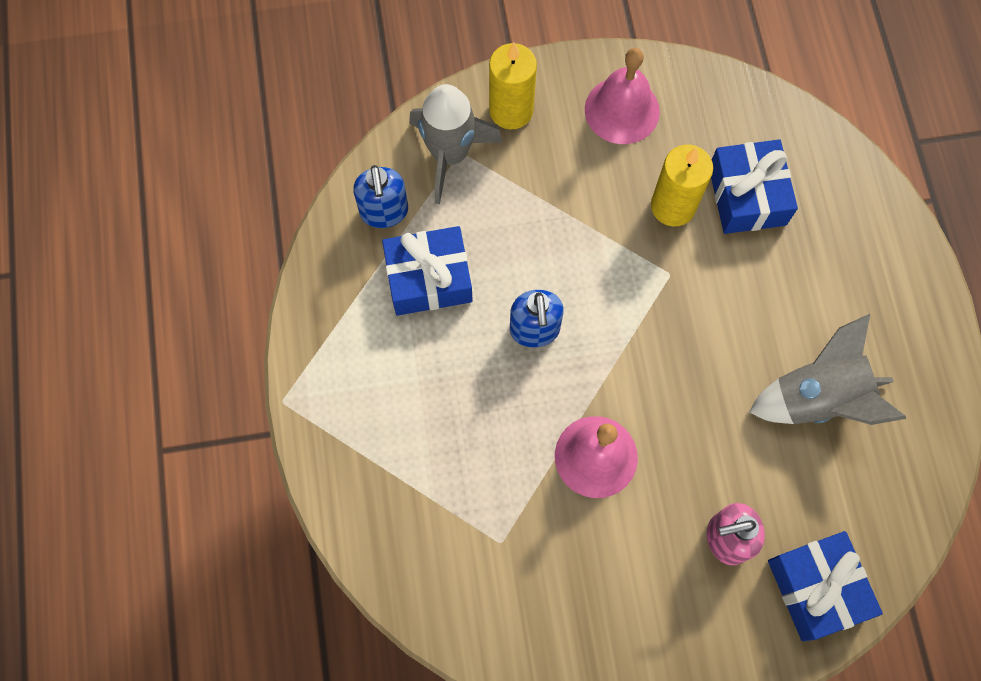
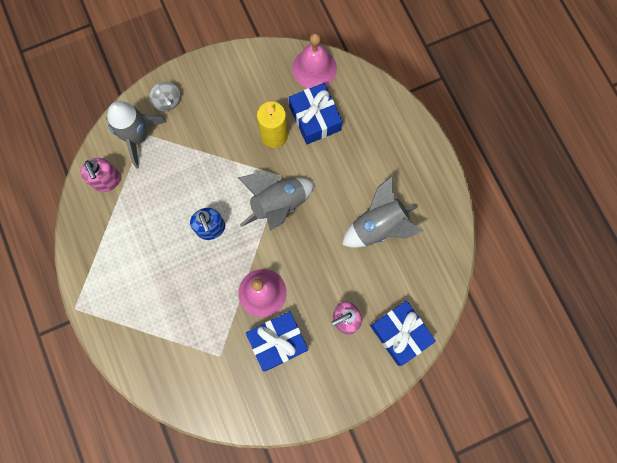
camera: 15 degrees left, 5 degrees up
(384, 212) = (107, 181): blue soap dispenser -> pink soap dispenser
(429, 278) = (143, 214): blue gift -> blue gift (278, 342)
(511, 110) = (167, 101): yellow candle -> grey spinning top
(622, 110) = (232, 85): pink bell -> pink bell (314, 68)
(655, 319) = (278, 204): none -> grey rocket

